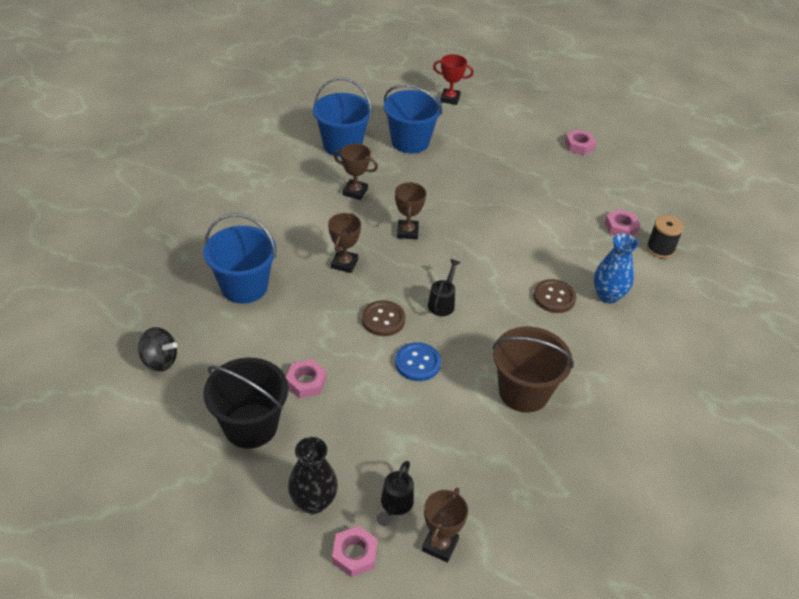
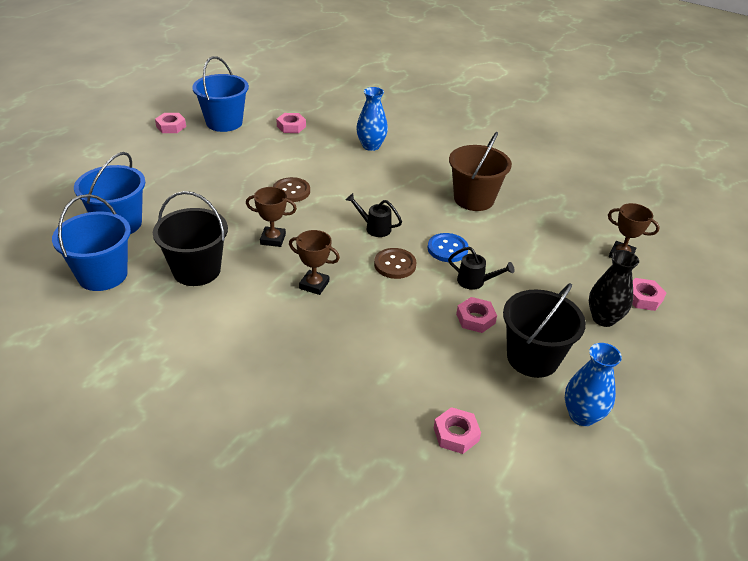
camera: 85 degrees left, 5 degrees down
(160, 361) = (456, 434): black spinning top -> pink nut
(172, 459) = (582, 415): none -> blue vase
(244, 286) = (342, 363): blue bucket -> blue bucket (224, 122)
(355, 192) = (196, 270): brown trophy -> black bucket
(395, 505) = (594, 274): black watering can -> black watering can (475, 282)
(450, 99) = (49, 188): red trophy -> none
(554, 297) = (371, 170): brown button -> brown button (291, 191)
(660, 249) = (320, 115): black spool -> none

